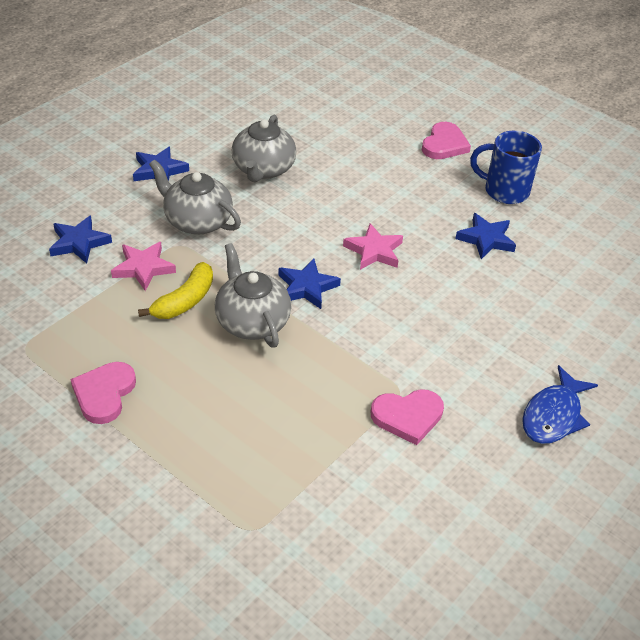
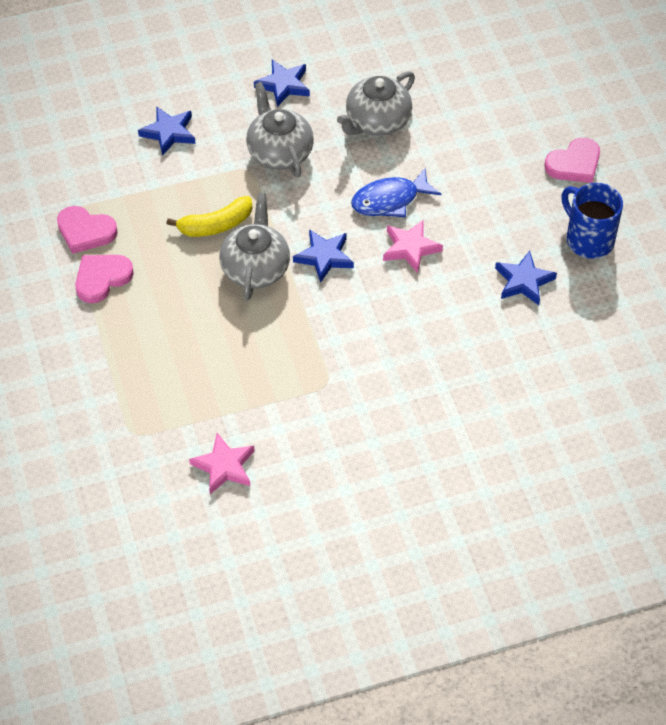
camera: 35 degrees right, 10 degrees up
(143, 268) = (204, 180): pink star -> pink star (224, 466)
(407, 417) = (315, 407): pink heart -> pink heart (85, 231)
(553, 415) = (435, 464): blue fish -> blue fish (390, 200)

